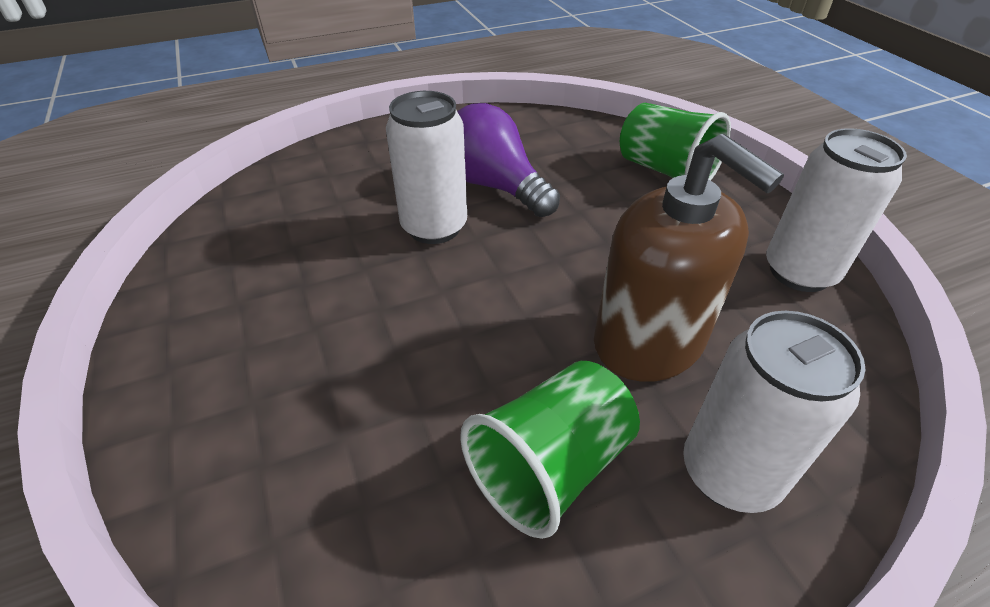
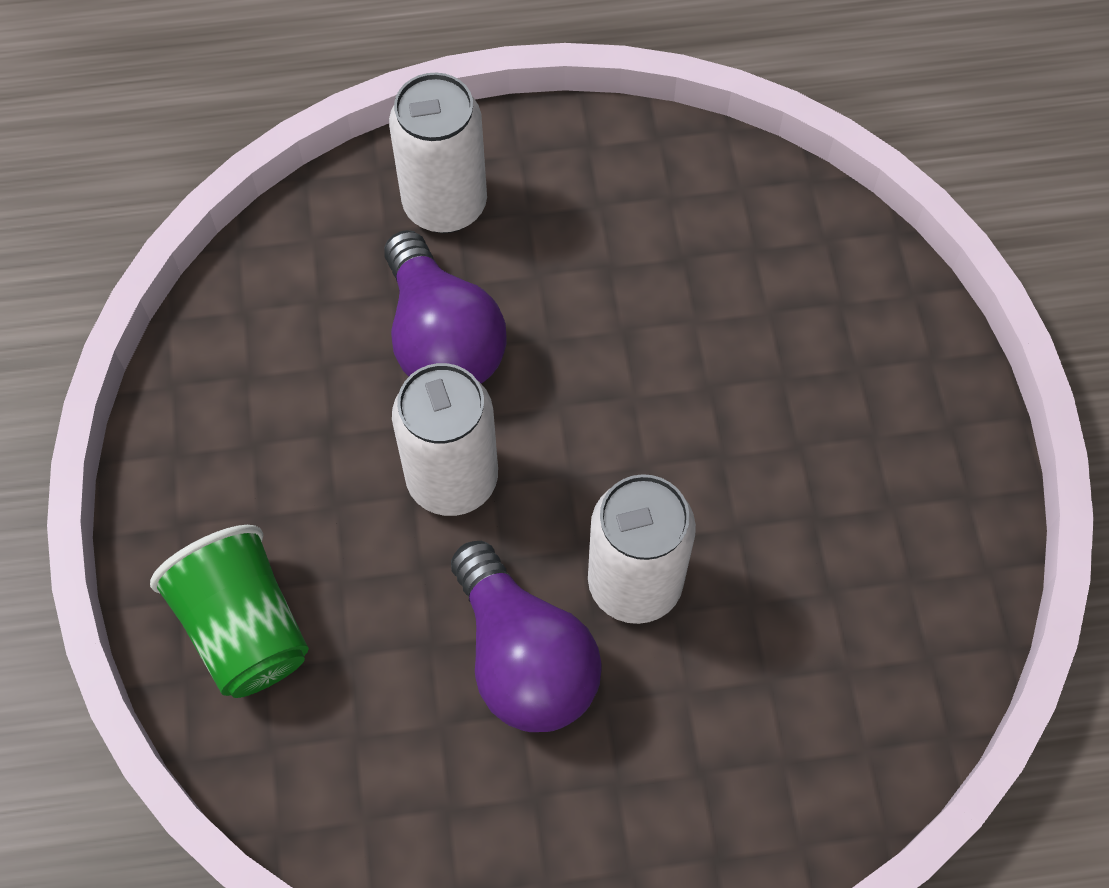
camera: 165 degrees left, 20 degrees up
(550, 467) = (592, 243): green cup -> none
(649, 342) = (442, 339): brown soap dispenser -> purple light bulb
(799, 272) = (209, 388): white can -> white can (452, 479)

